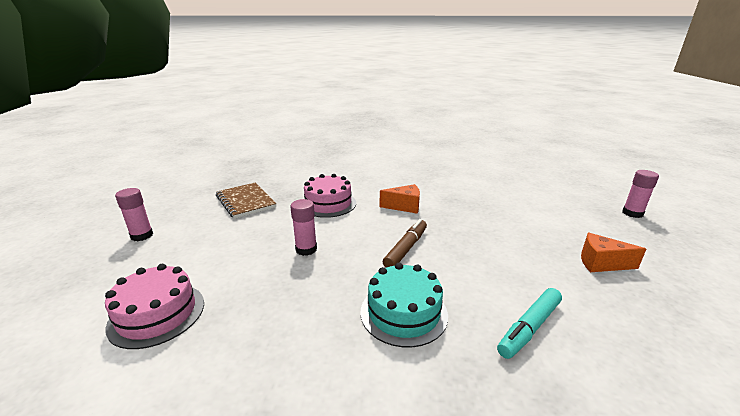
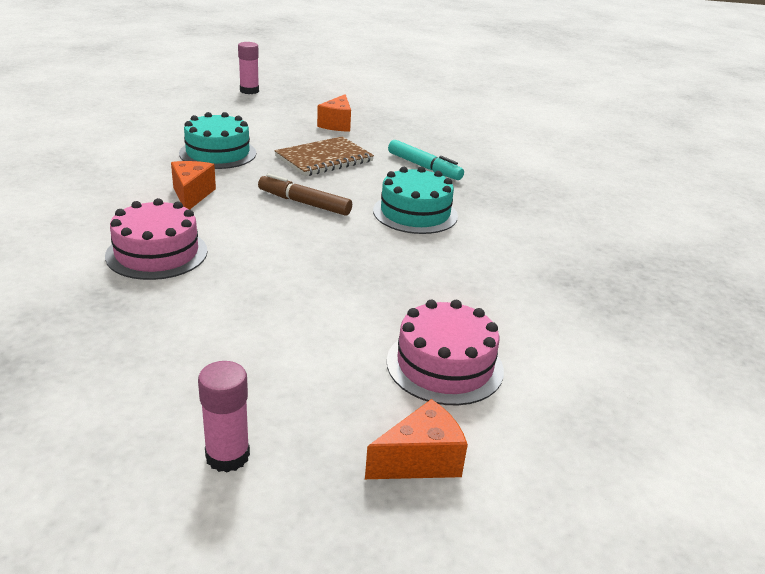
camera: 95 degrees left, 5 degrees up
(79, 296) = (420, 460): none -> orange cheese
(246, 201) = (108, 343): brown notebook -> brown notebook (324, 159)
(306, 249) = (299, 267): pink glue stick -> none
(478, 210) = (218, 153): none -> turquoise cake

